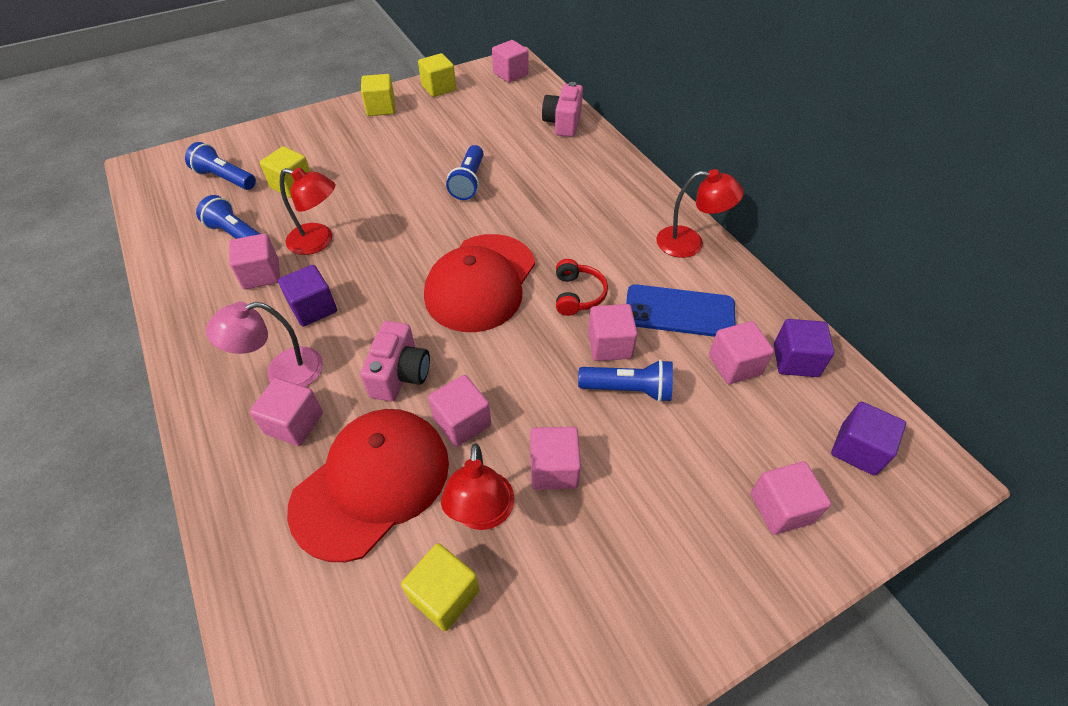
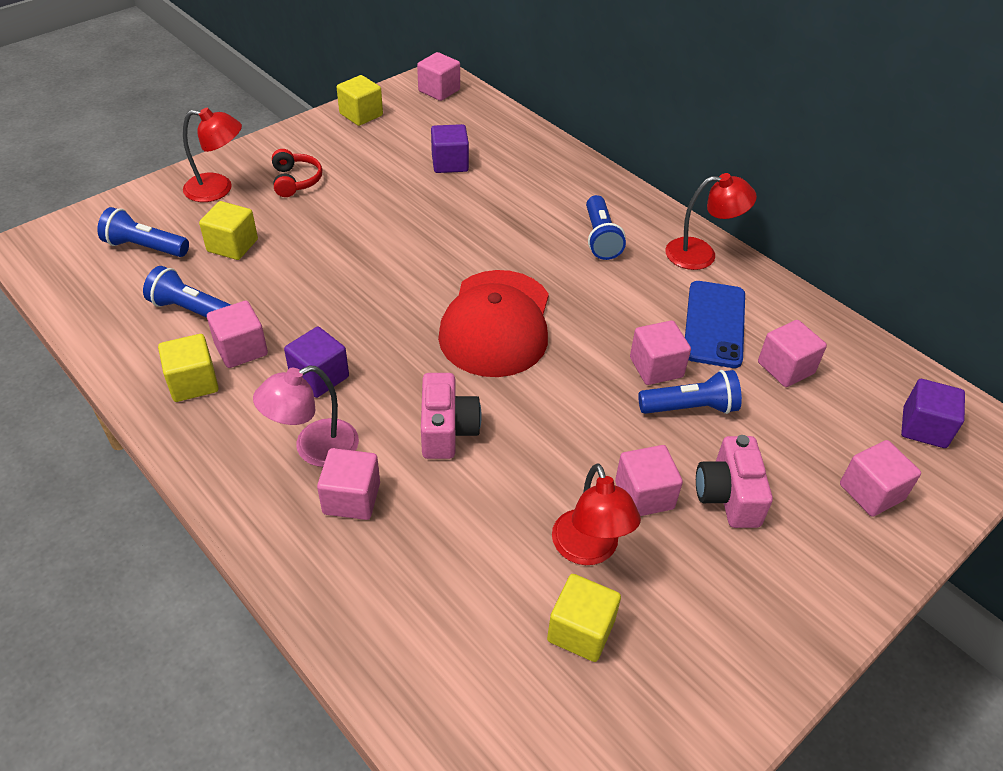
camera: 15 degrees left, 5 degrees down
(319, 241) = (293, 304): red lamp -> red lamp (218, 189)
(372, 483) = (462, 542): red cap -> none
(381, 108) = (301, 145): yellow cube -> yellow cube (193, 383)
(462, 422) = (533, 467): pink cube -> none
(469, 182) = (439, 217): blue flashlight -> blue flashlight (600, 238)
(563, 123) = (520, 141): pink camera -> pink camera (728, 496)
(577, 295) = (604, 322): red headphones -> red headphones (295, 181)
(679, 311) = (714, 324): blue phone -> blue phone turned 75 degrees counterclockwise
(795, 360) = (842, 355): purple cube -> purple cube (450, 163)

